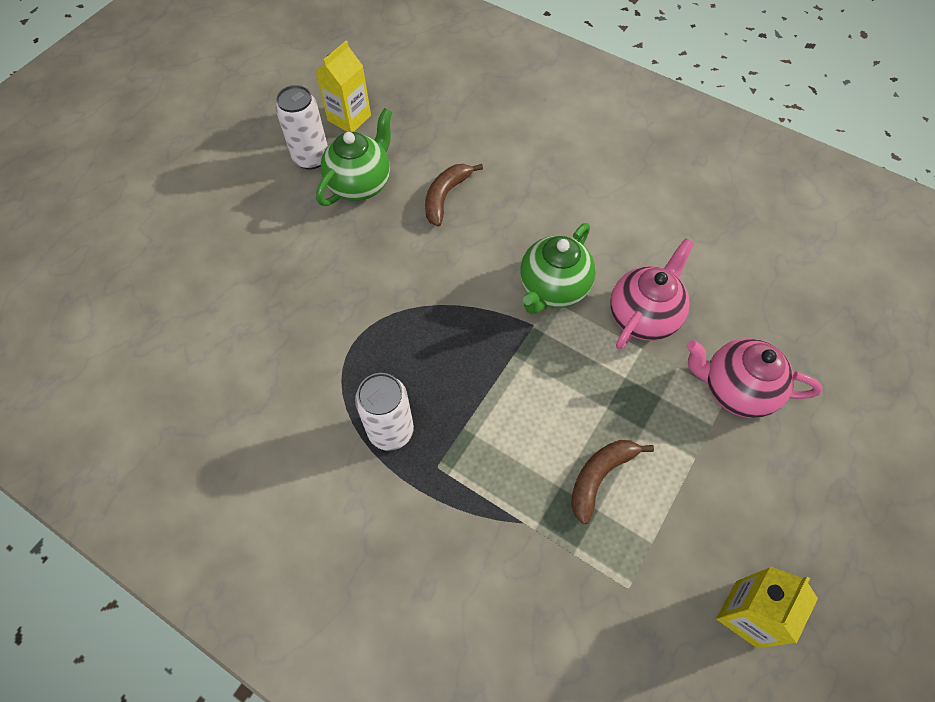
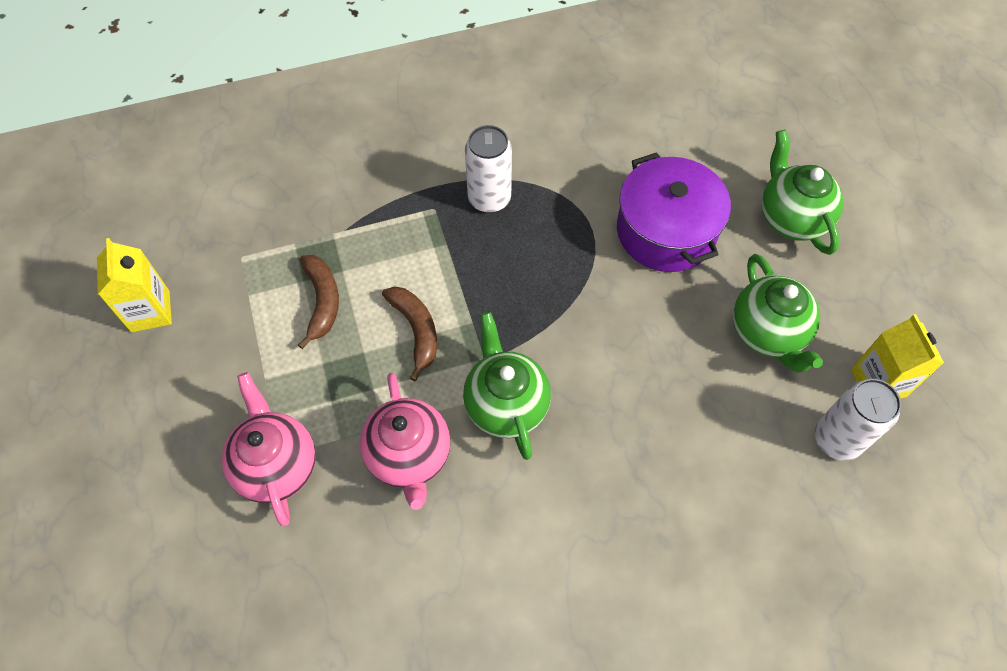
camera: 130 degrees right, 0 degrees up
(244, 220) = (791, 218): none -> green teapot
(311, 158) = (838, 314): white can -> white can (837, 439)
(319, 287) = (666, 231): none -> purple pot
(445, 196) = (692, 396): brown banana -> brown banana (416, 330)
(735, 390) = (277, 466): pink teapot -> pink teapot turned 75 degrees counterclockwise

